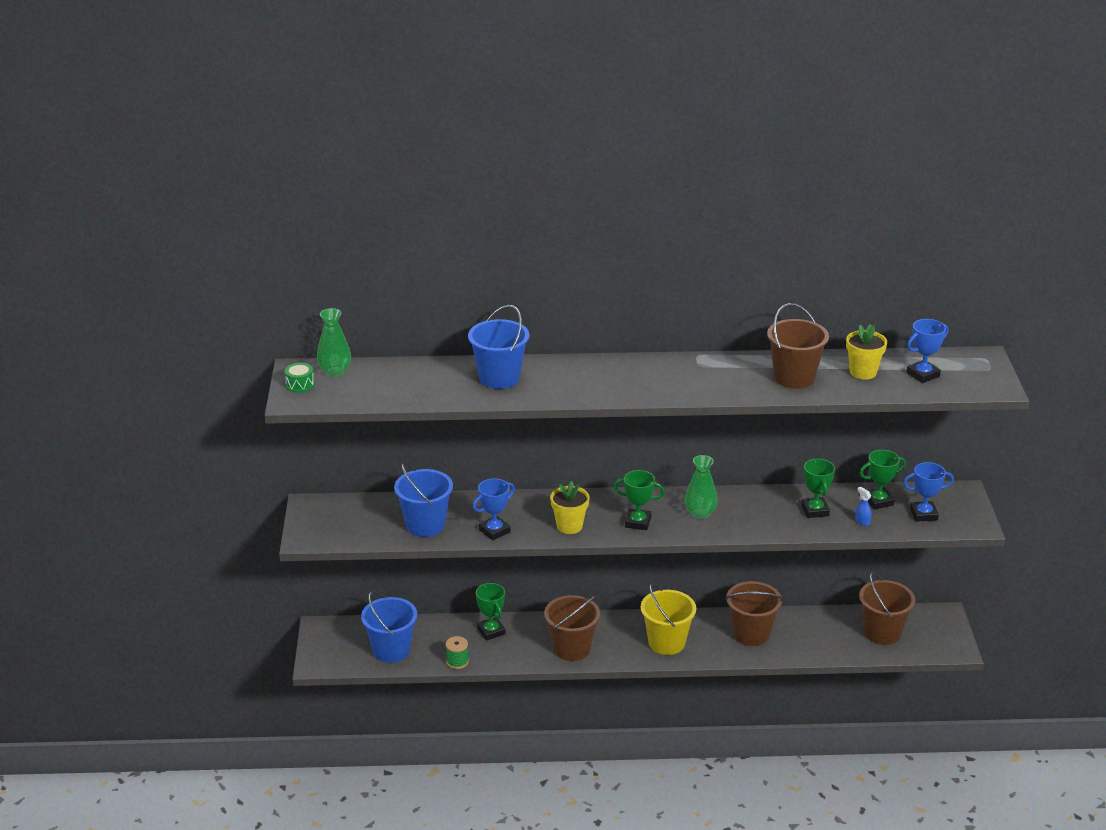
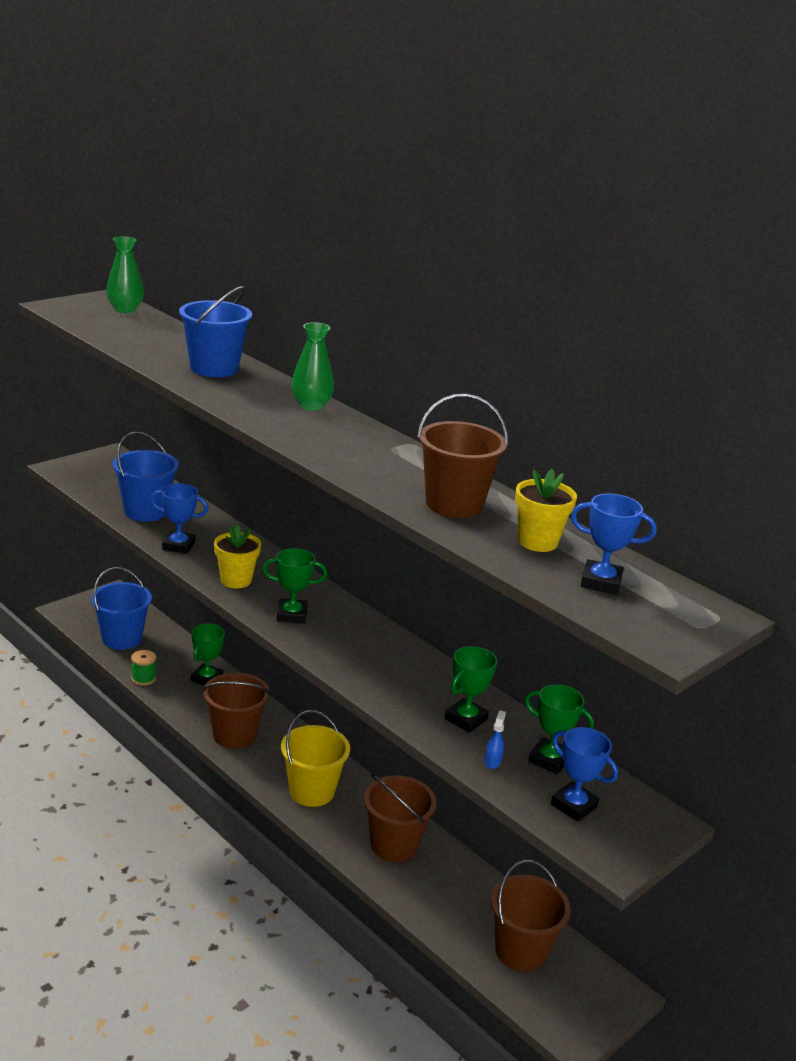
camera: 45 degrees right, 5 degrees down
(300, 385) = (84, 303): green drum -> none
(638, 522) = (291, 615): green trophy -> green trophy turned 60 degrees counterclockwise
(700, 513) = (357, 646): green vase -> green vase (311, 406)

